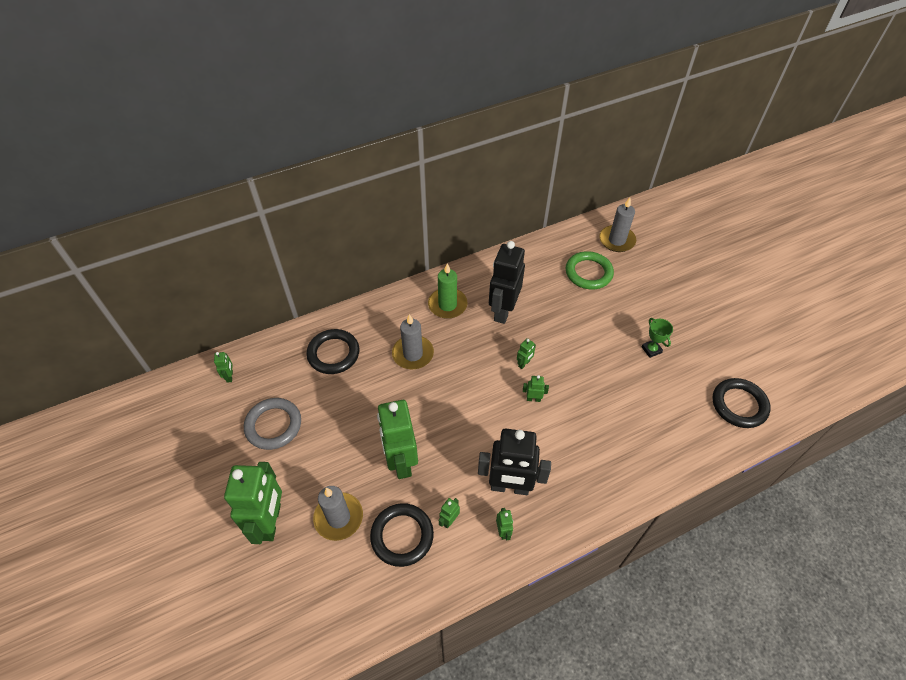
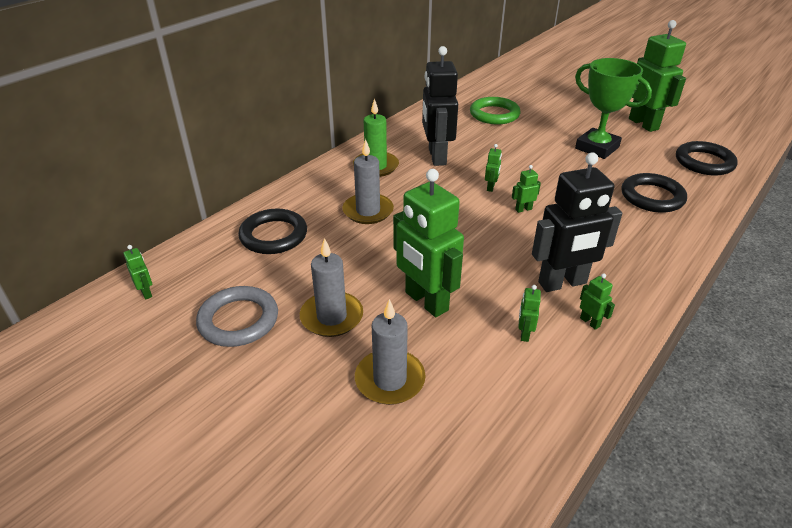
camera: 25 degrees left, 15 degrees down
(270, 522) = (300, 418): green robot -> green robot (643, 124)
(402, 536) = (482, 368): black ring -> black ring (652, 197)
(617, 240) = (500, 90): grey candle -> grey candle (332, 317)
(651, 350) = (597, 148): green trophy -> green trophy, size x2.07

